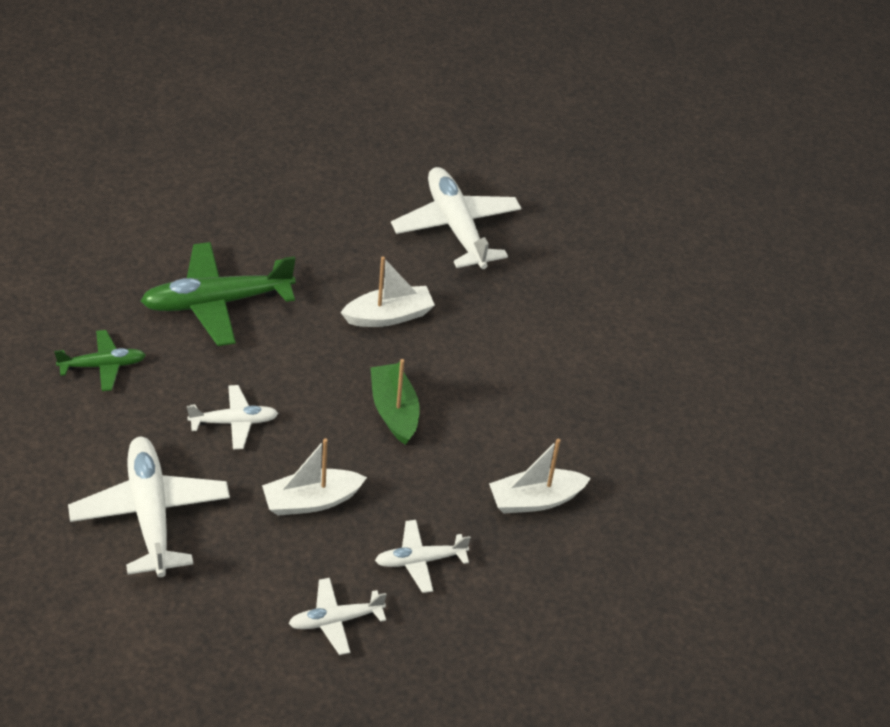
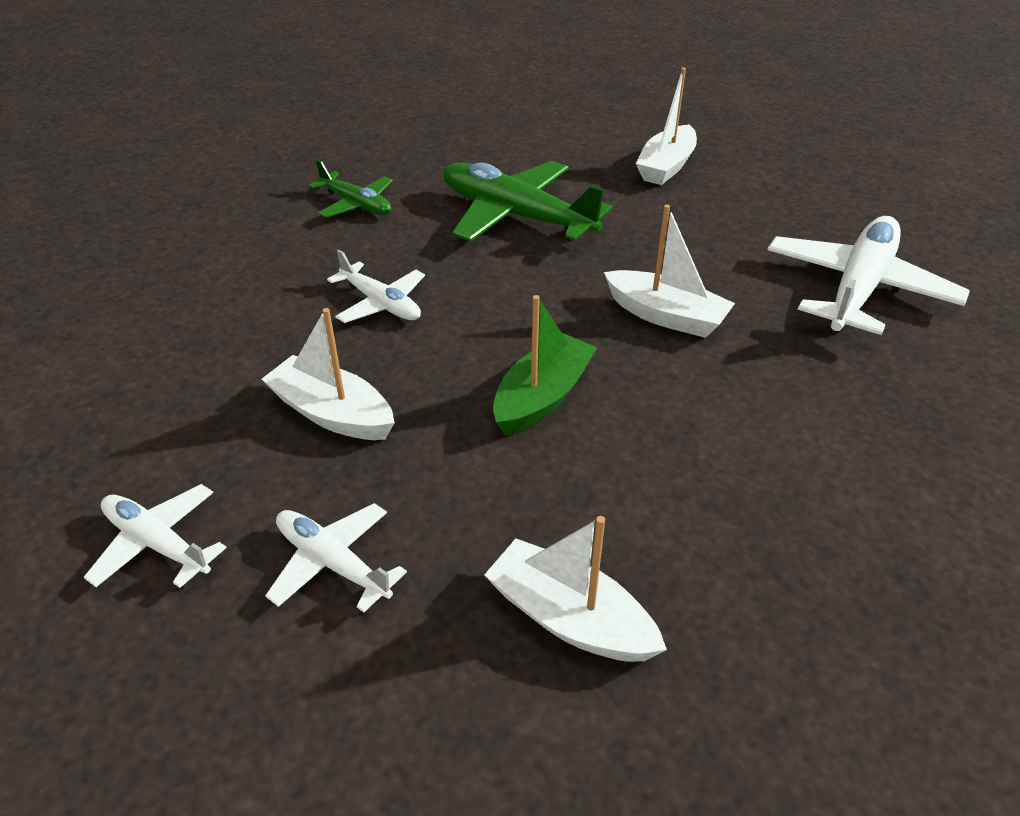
camera: 55 degrees right, 5 degrees down
(150, 513) = (199, 321): white plane -> none
(250, 196) = (666, 166): none -> white boat

